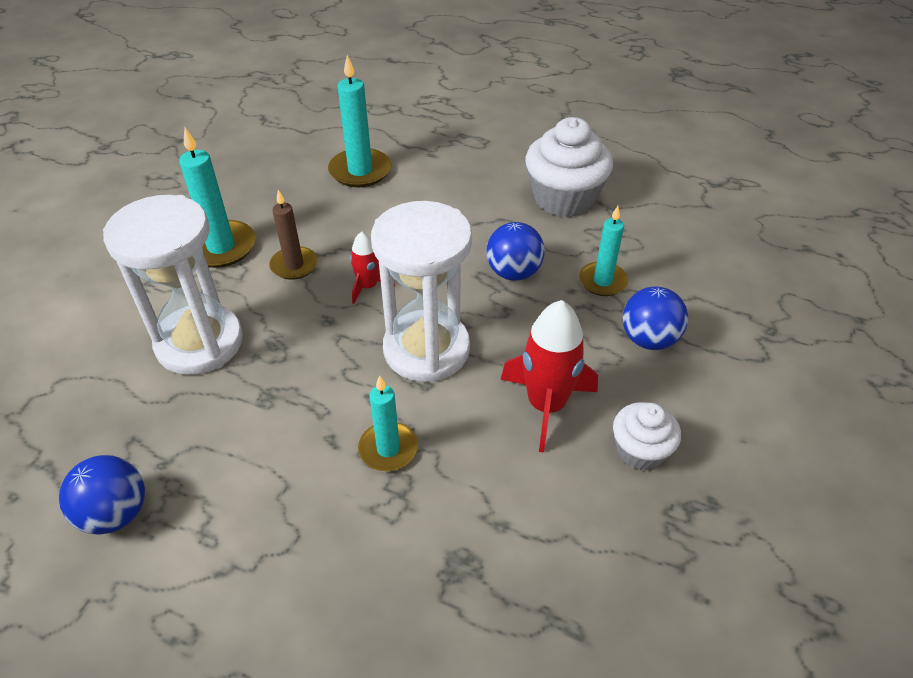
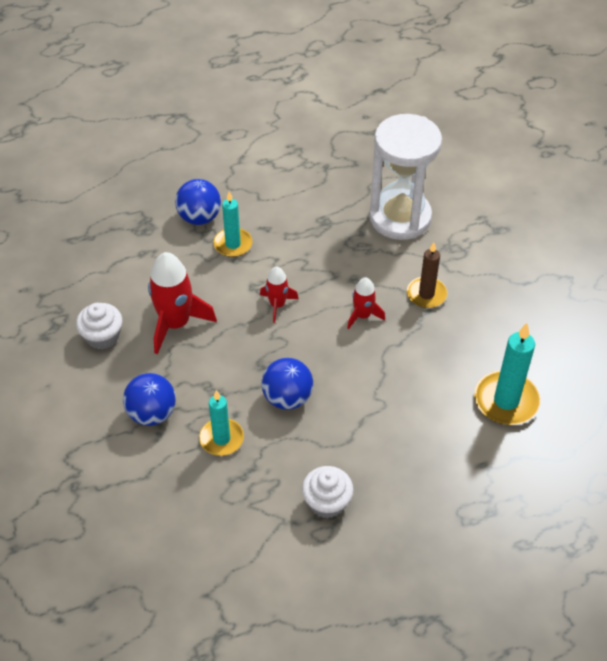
camera: 135 degrees right, 5 degrees up
(116, 513) = (314, 141): blue ball -> blue ball (199, 217)
(221, 247) = (487, 271): turquoise candle -> none
(426, 349) = (277, 305): white hourglass -> red rocket
(564, 198) = (327, 502): white cupcake -> white cupcake, size x0.57

